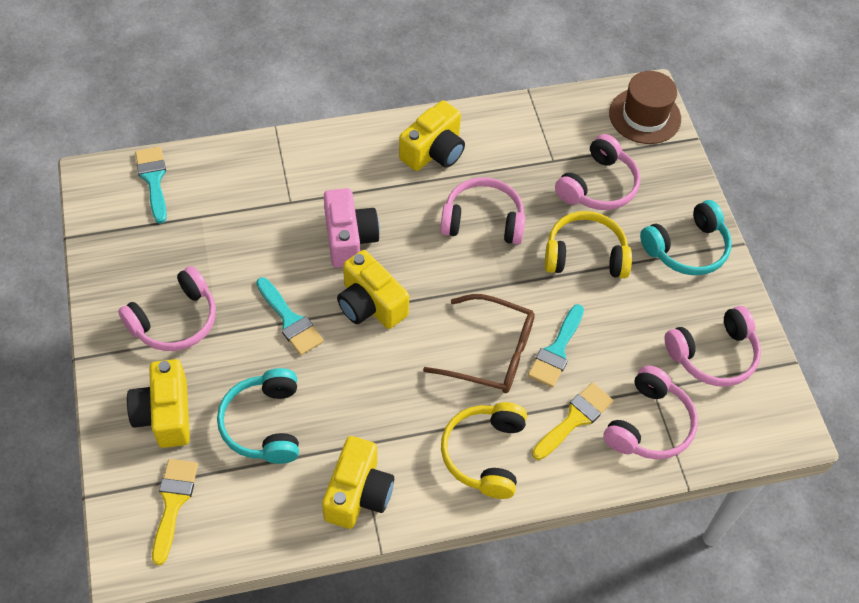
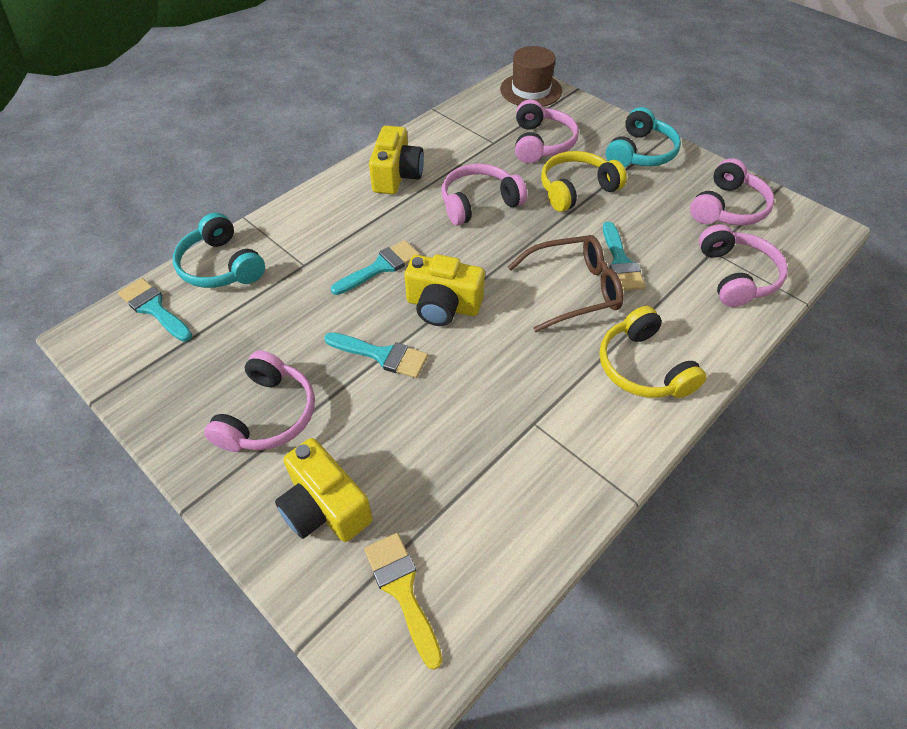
camera: 30 degrees left, 5 degrees down
(264, 424) = (432, 457): turquoise headphones -> turquoise headphones (221, 266)
(349, 239) = (380, 267): pink camera -> turquoise brush
(358, 493) = (571, 464): yellow camera -> none
(575, 419) = (682, 301): yellow brush -> none

